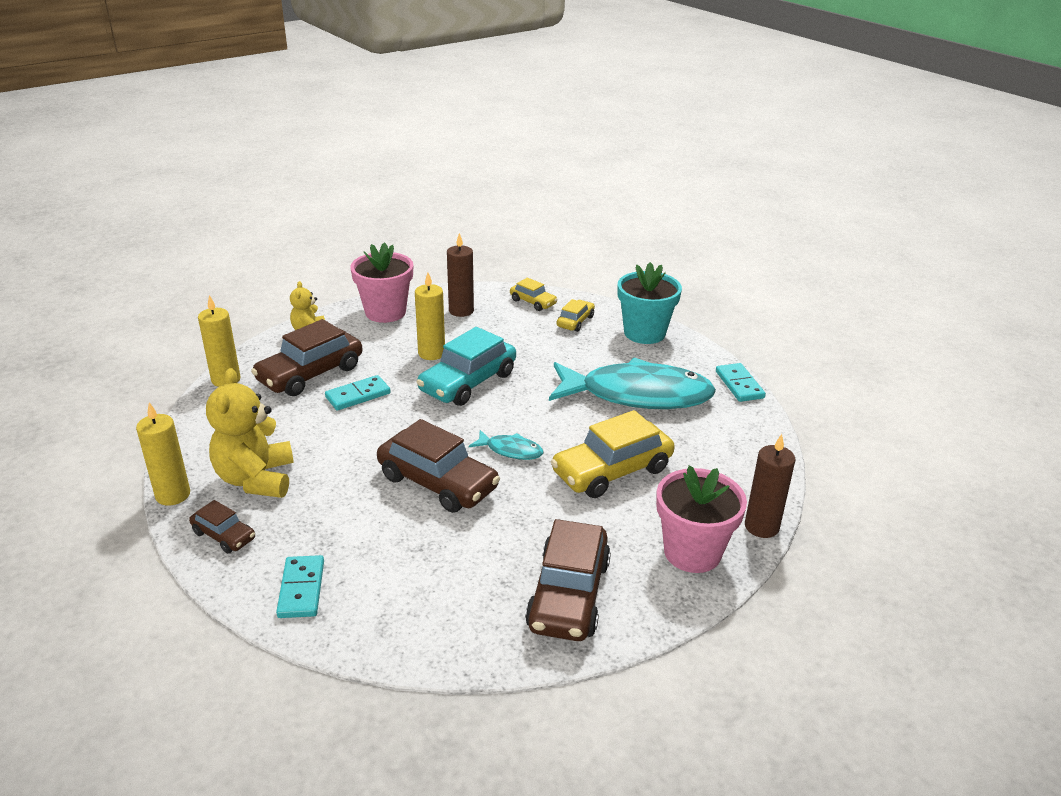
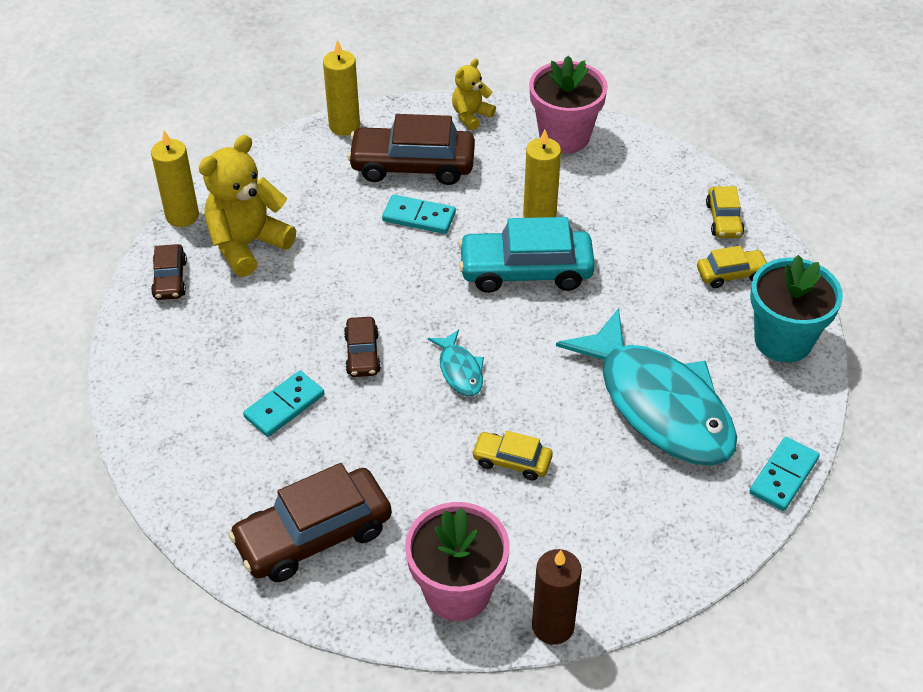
camera: 50 degrees right, 15 degrees up
(301, 589) = (160, 367): turquoise domino -> turquoise domino (284, 406)
(438, 482) = (362, 354): brown car -> brown car, size x0.52
(461, 311) = (636, 182): brown candle -> none
(612, 471) = (512, 461): yellow car -> yellow car, size x0.52

